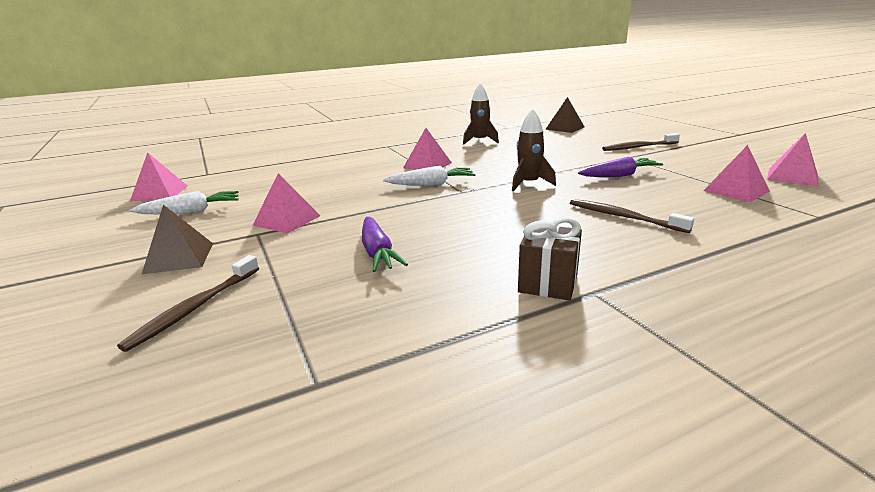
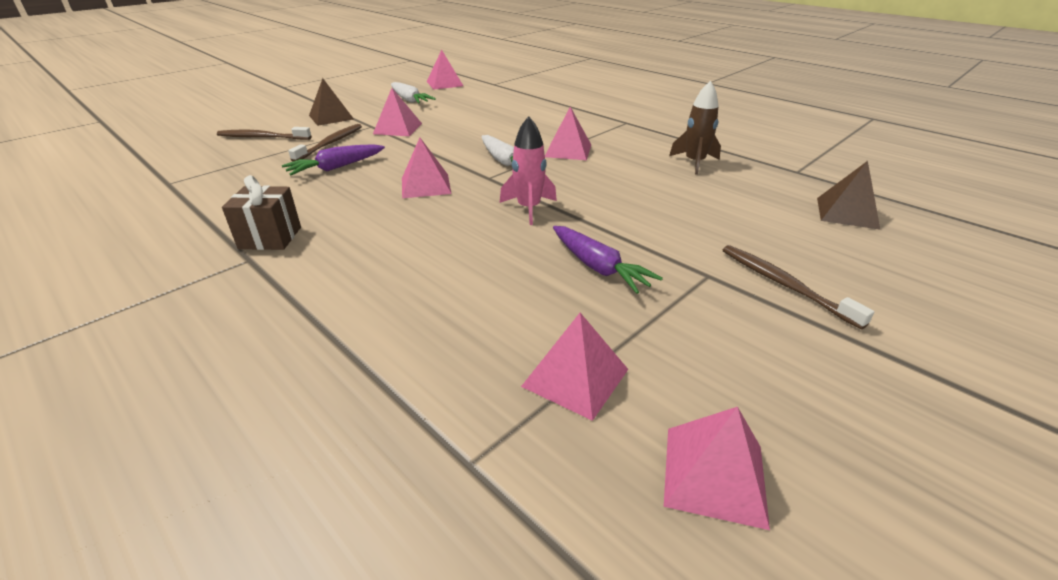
camera: 70 degrees right, 10 degrees up
(462, 213) = (425, 185): none -> pink pyramid
(529, 184) = (529, 209): brown rocket -> pink rocket
(623, 217) = (431, 272): brown toothbrush -> brown toothbrush (330, 143)

